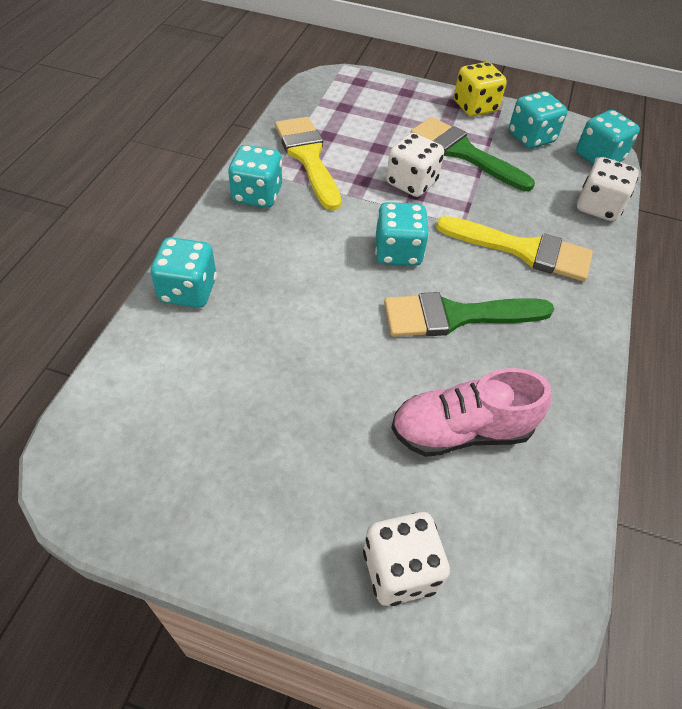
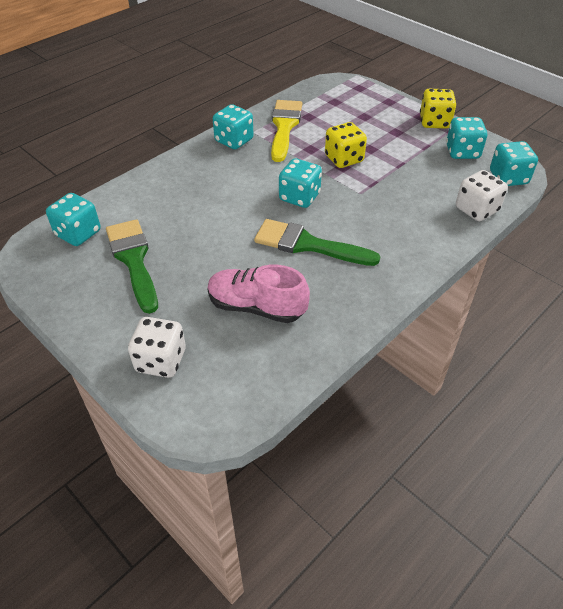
camera: 30 degrees right, 5 degrees down
(188, 290) = (153, 182): turquoise dice -> turquoise dice (78, 233)
(411, 183) = (344, 159): white dice -> yellow dice
(464, 153) = (399, 150): green brush -> green brush (133, 260)
(523, 250) = (391, 220): yellow brush -> none

